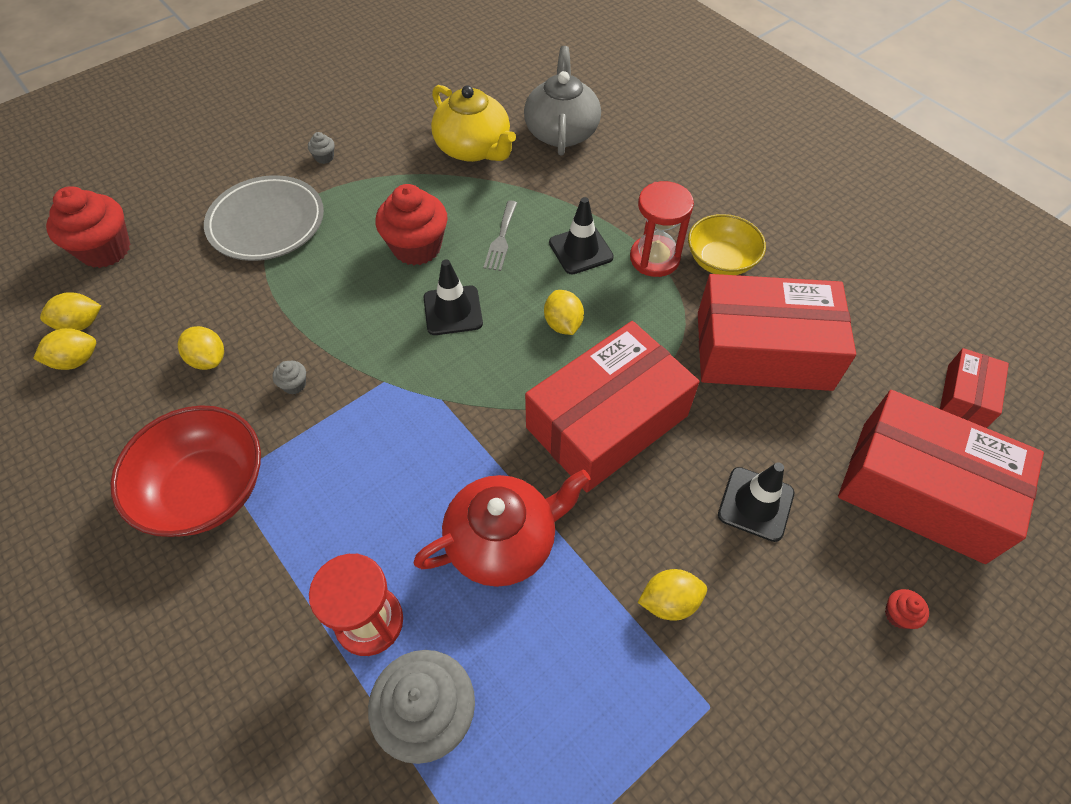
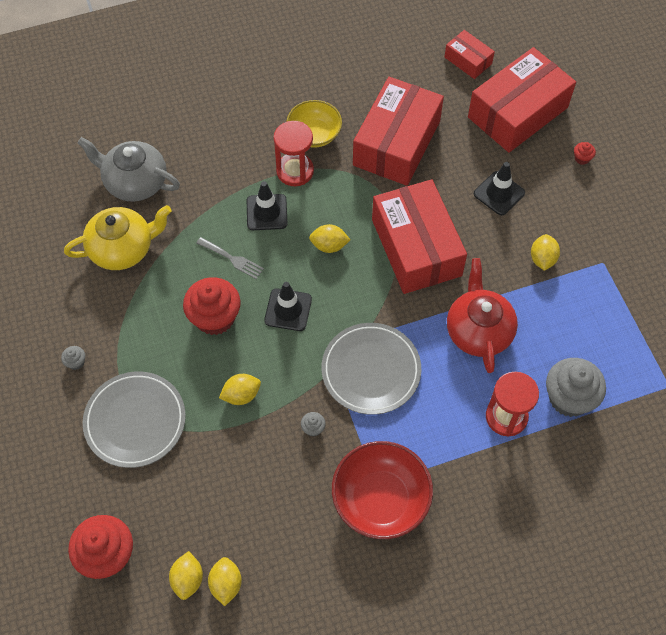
camera: 70 degrees left, 5 degrees up
(208, 359) = (265, 484): yellow lemon -> yellow lemon (241, 395)
(395, 423) = (371, 370): none -> grey plate

